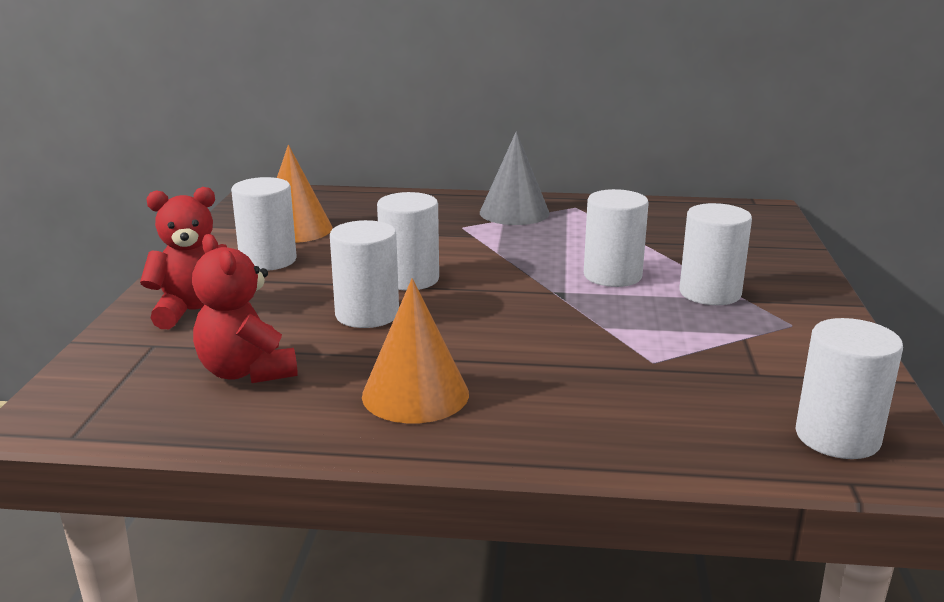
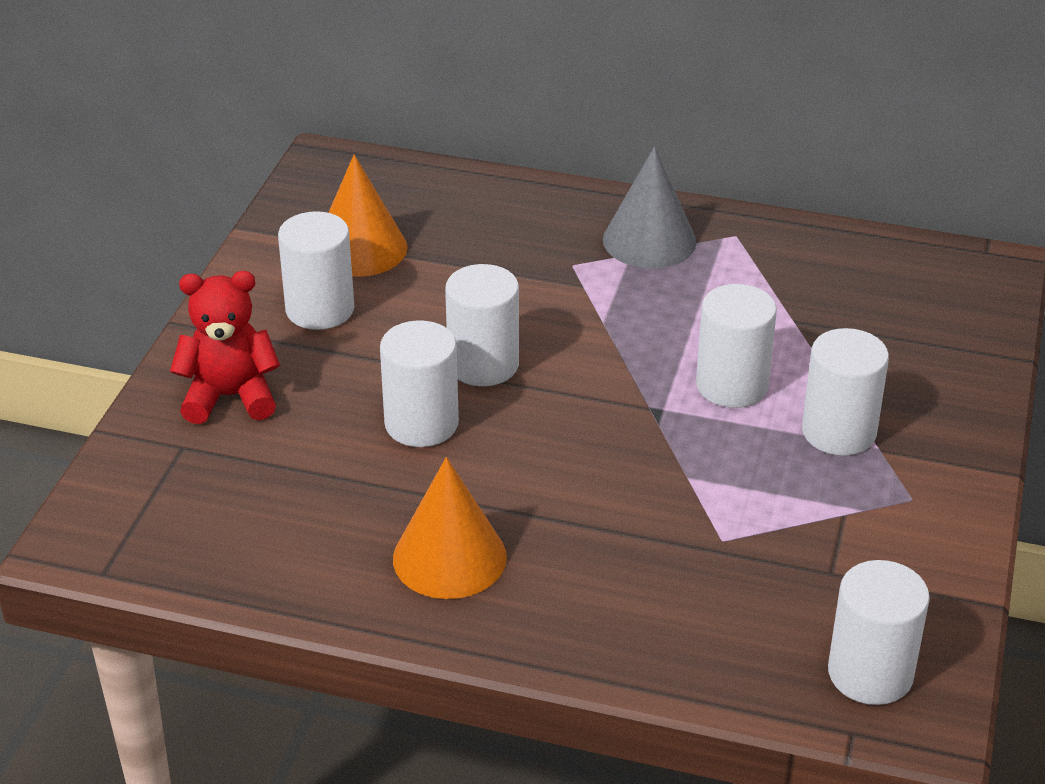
camera: 10 degrees right, 15 degrees up
(247, 372) = (279, 502): red teddy bear -> none

